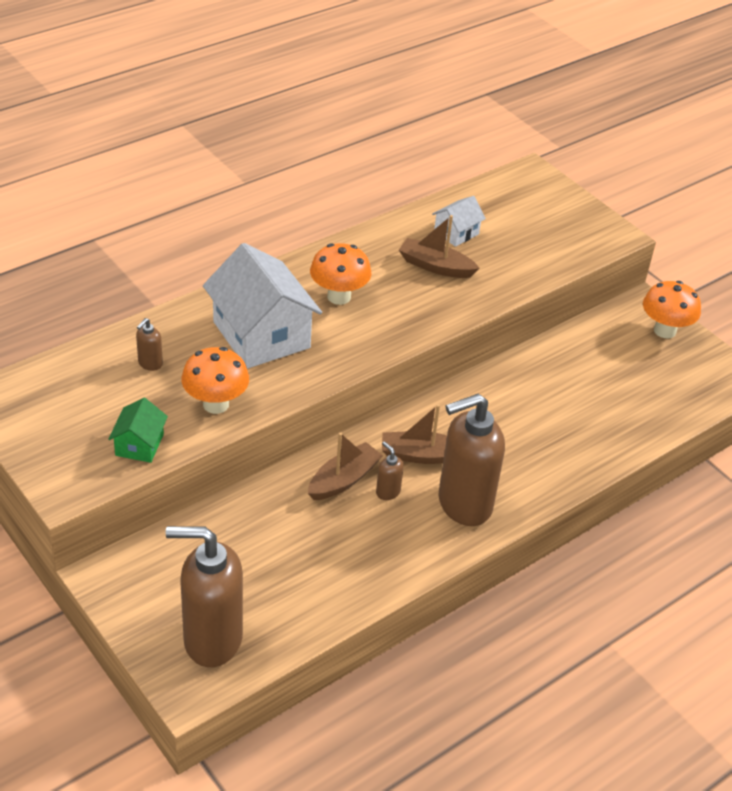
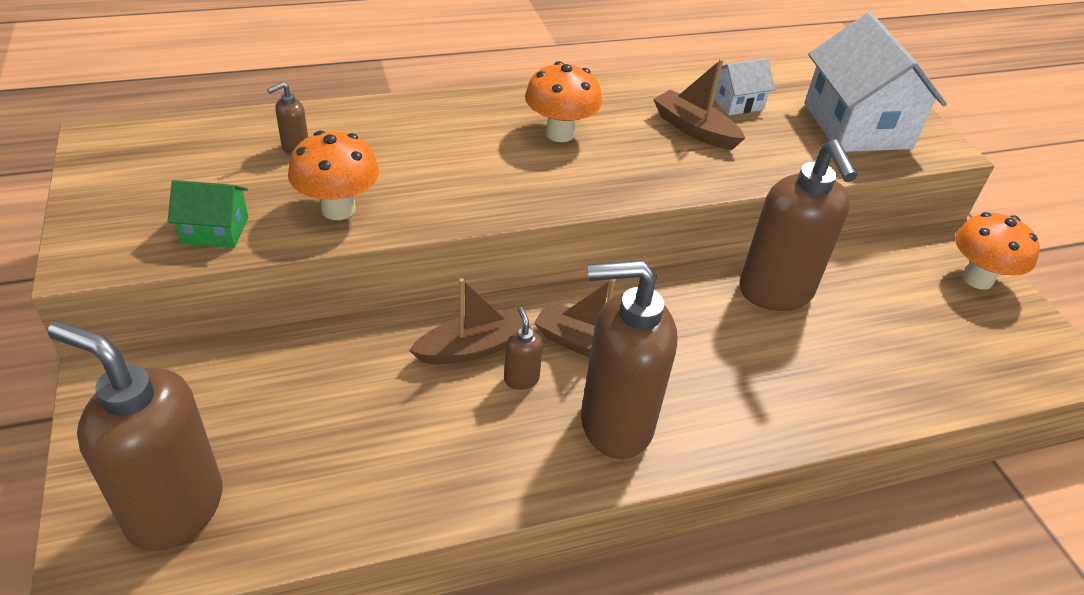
camera: 20 degrees right, 0 degrees up
(139, 445) = (215, 230): green house -> green house turned 60 degrees clockwise
(261, 335) = (443, 150): white house -> white house (857, 125)
(532, 379) = (776, 292): none -> brown soap dispenser

